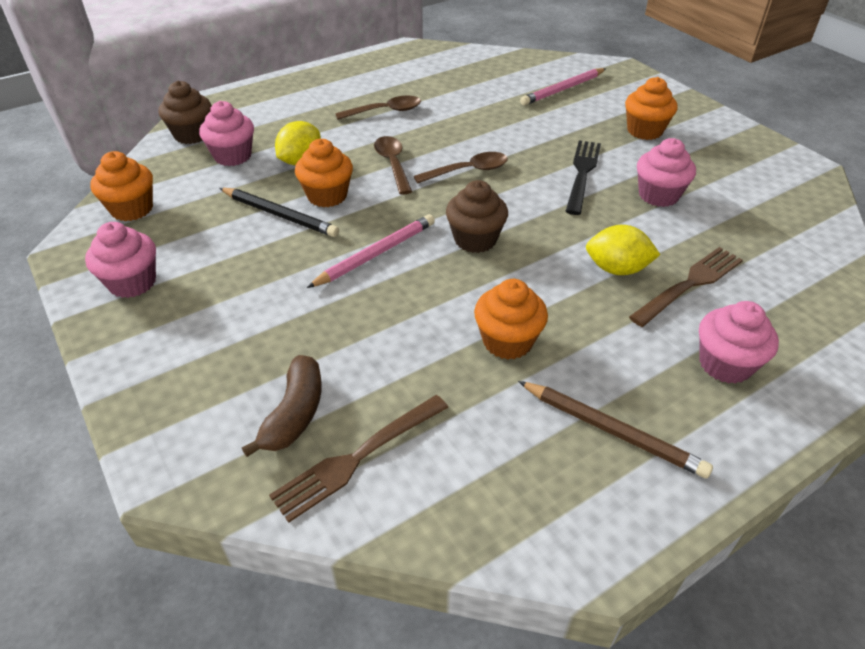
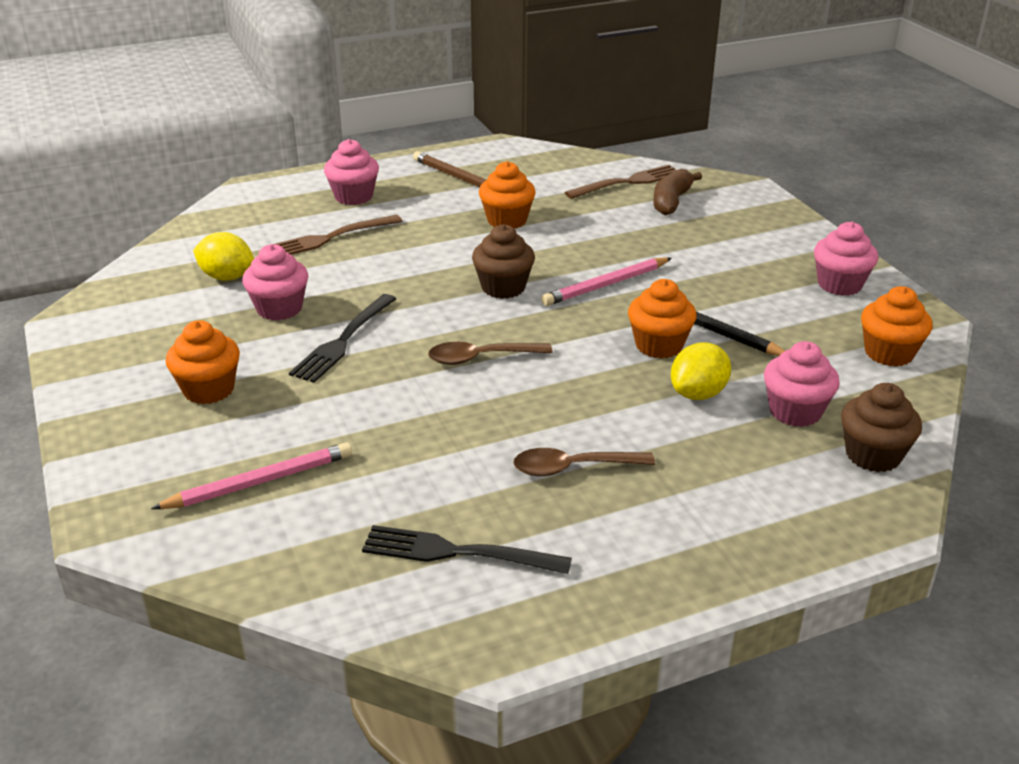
camera: 170 degrees left, 10 degrees down
(393, 164) = (575, 377): brown spoon -> none
(438, 73) = (457, 552): none -> black fork
(617, 269) = (383, 253): yellow lemon -> yellow lemon (227, 277)

